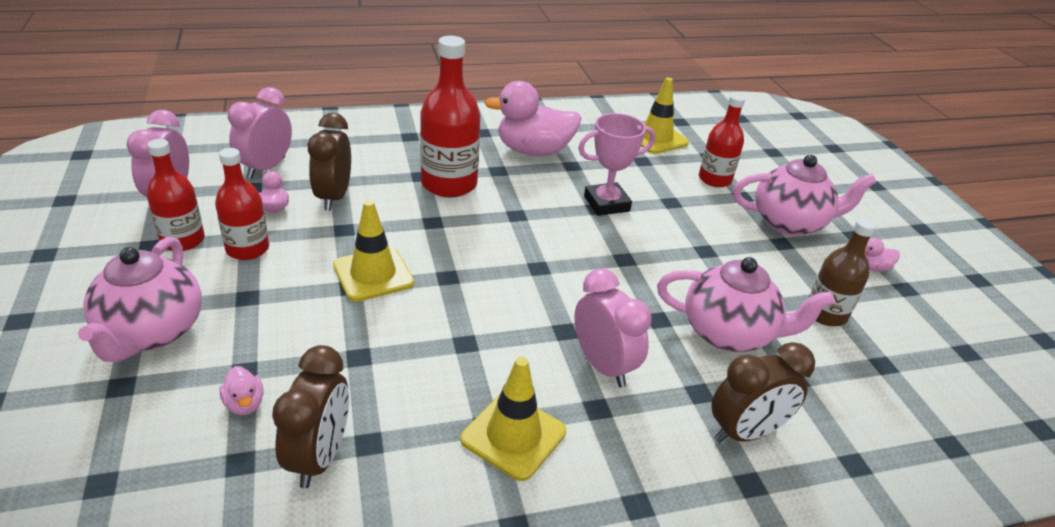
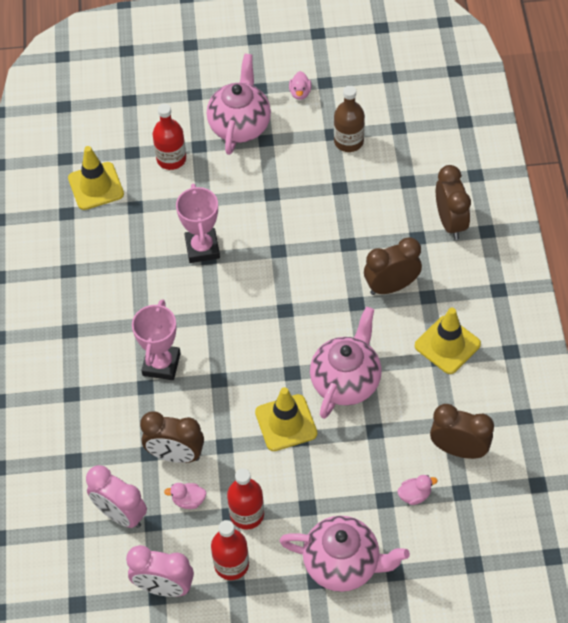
camera: 75 degrees left, 20 degrees up
(449, 184) = (161, 364): red bottle -> pink trophy
(533, 151) = (110, 291): pink duck -> none
(603, 366) = (391, 286): pink clock -> brown clock
(728, 333) = (365, 206): pink teapot -> pink teapot (346, 381)

